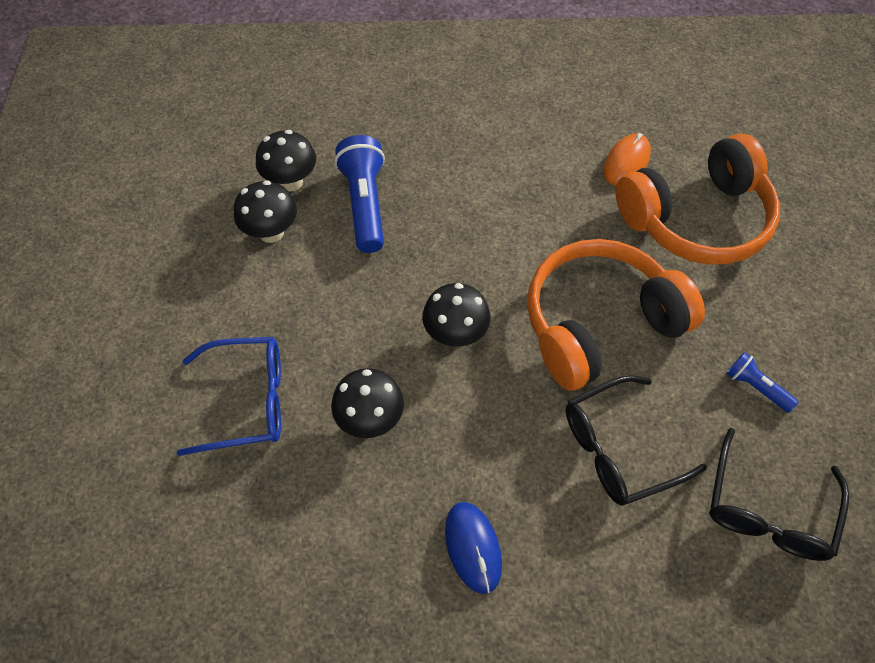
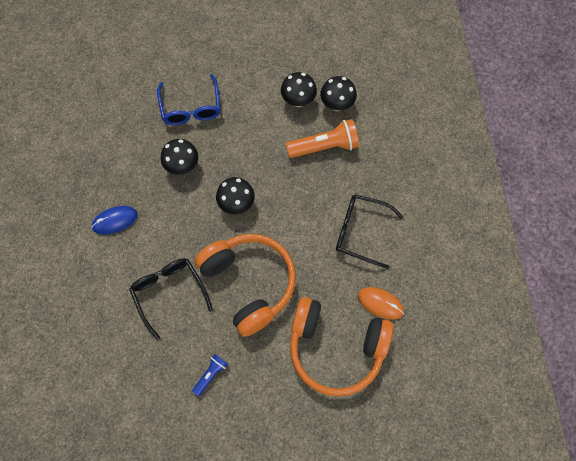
camera: 85 degrees right, 10 degrees up
(364, 204) = (324, 146): blue flashlight -> orange flashlight
(696, 219) = (336, 348): orange headphones -> orange headphones turned 45 degrees counterclockwise
(767, 511) = (134, 372): black glasses -> black glasses (360, 231)

